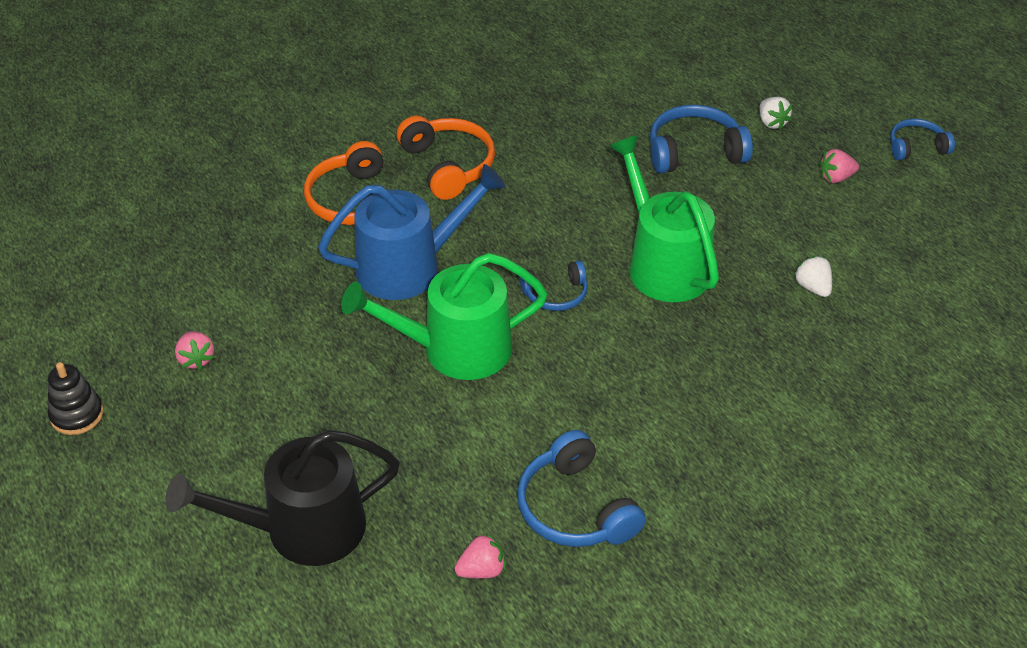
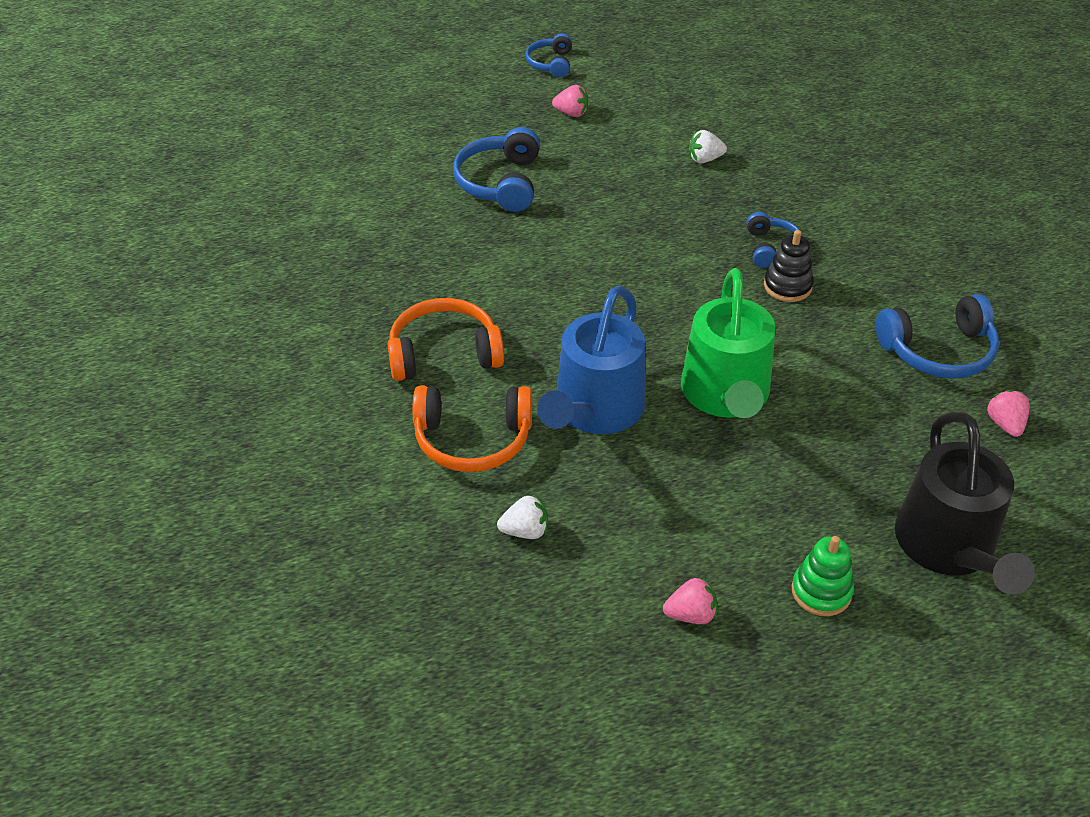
camera: 75 degrees left, 0 degrees up
(77, 415) = (757, 744): black stacking toy -> black stacking toy (787, 286)
(234, 440) = (821, 591): none -> green stacking toy
(409, 267) = (595, 410): blue watering can -> blue watering can turned 150 degrees counterclockwise
(556, 294) = (668, 311): blue headphones -> blue headphones (771, 248)
(664, 264) = (649, 235): green watering can -> none
(772, 123) = (480, 129): white strawberry -> white strawberry (525, 531)
(836, 178) = (571, 113): pink strawberry -> pink strawberry turned 75 degrees counterclockwise

